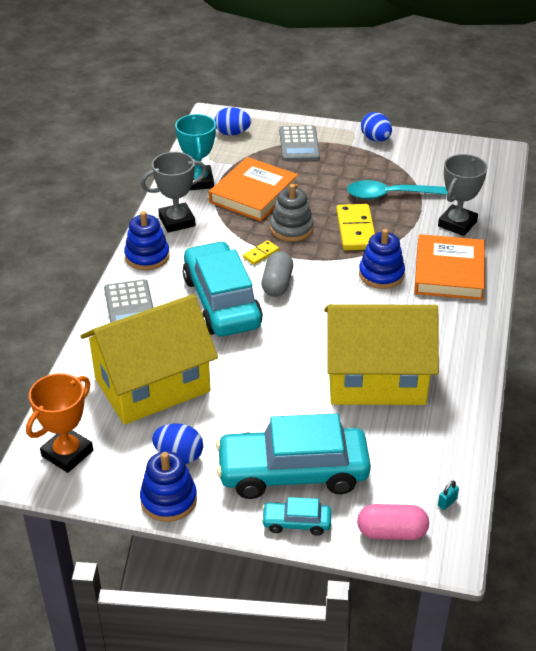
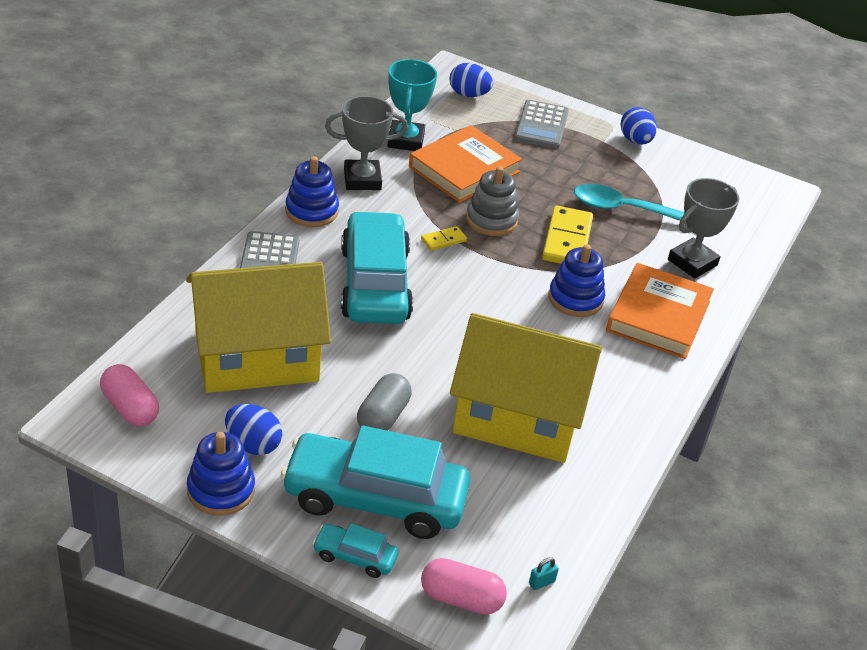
camera: 10 degrees right, 0 degrees up
(67, 453) = (130, 408): orange trophy -> pink capsule
(277, 284) = (448, 279): grey capsule -> grey capsule (383, 416)

